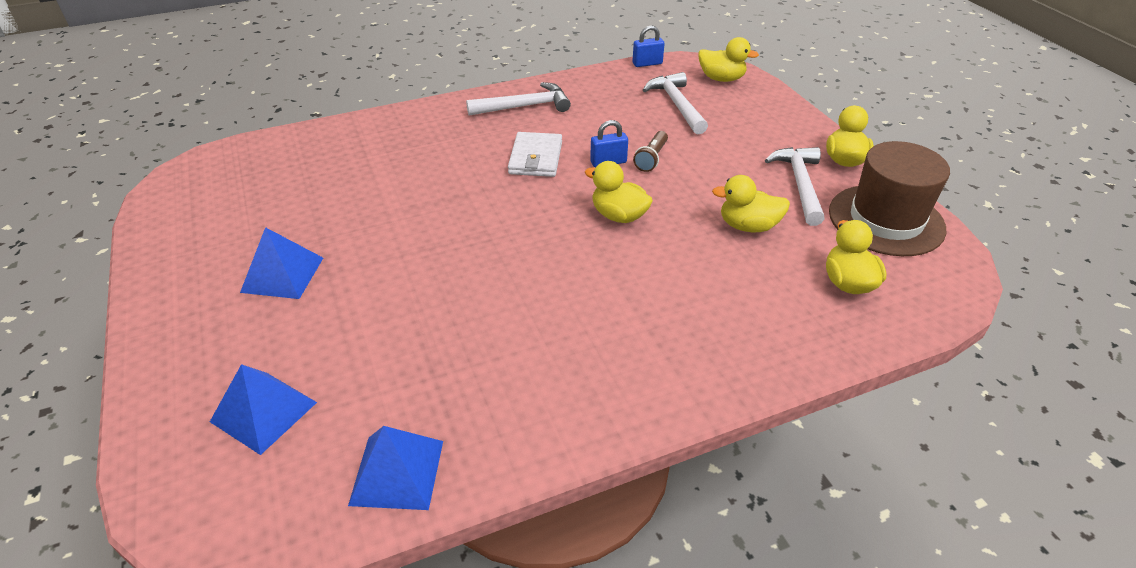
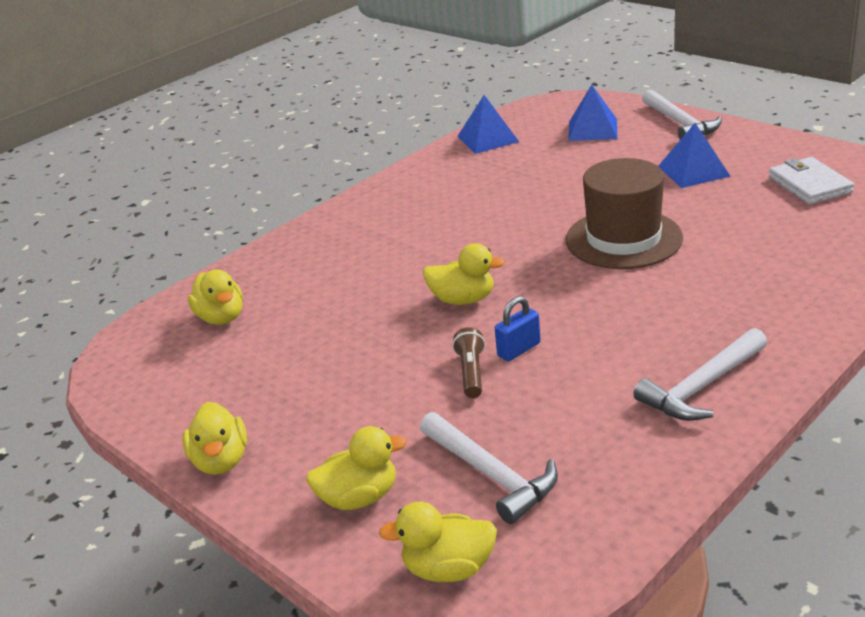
camera: 160 degrees right, 10 degrees down
(535, 158) = (606, 324): white wallet -> white wallet (809, 185)
(647, 63) = (603, 557): blue padlock -> none
(748, 226) = (326, 335): yellow duck -> yellow duck (359, 497)
(799, 184) = (277, 402): white hammer -> white hammer (680, 123)
(886, 220) = (175, 393): brown hat -> brown hat (623, 239)

